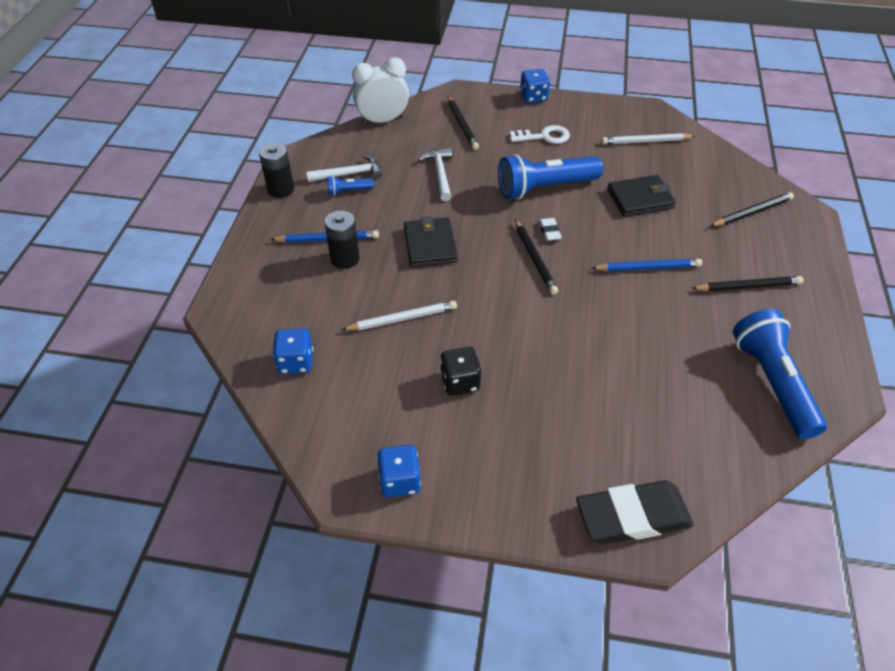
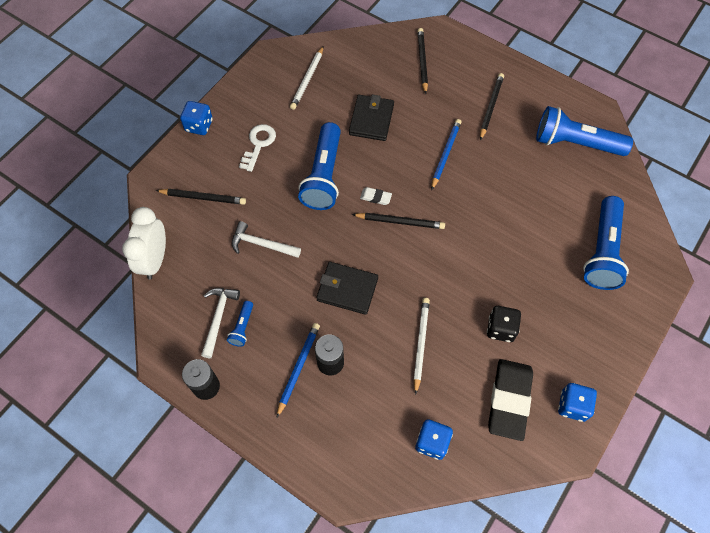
camera: 65 degrees left, 15 degrees up
(632, 516) = (645, 275): black eraser -> black eraser (509, 400)
(633, 456) = (602, 252): none -> blue flashlight

